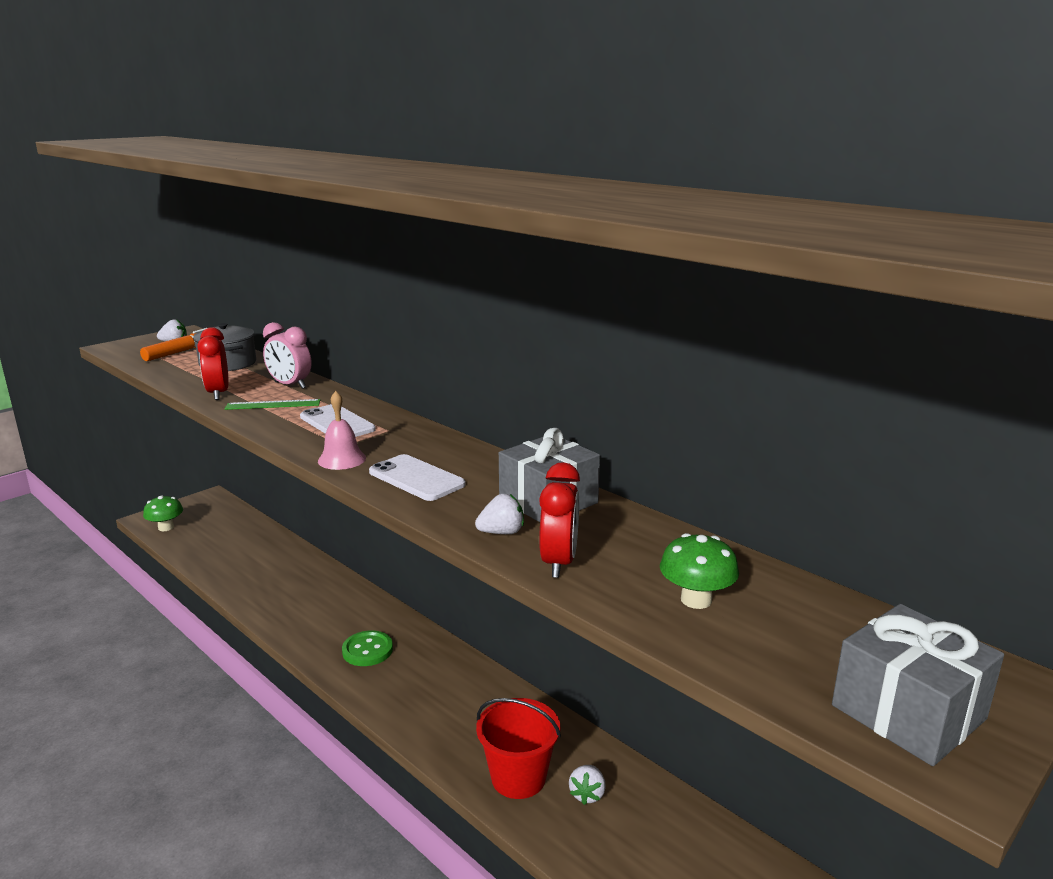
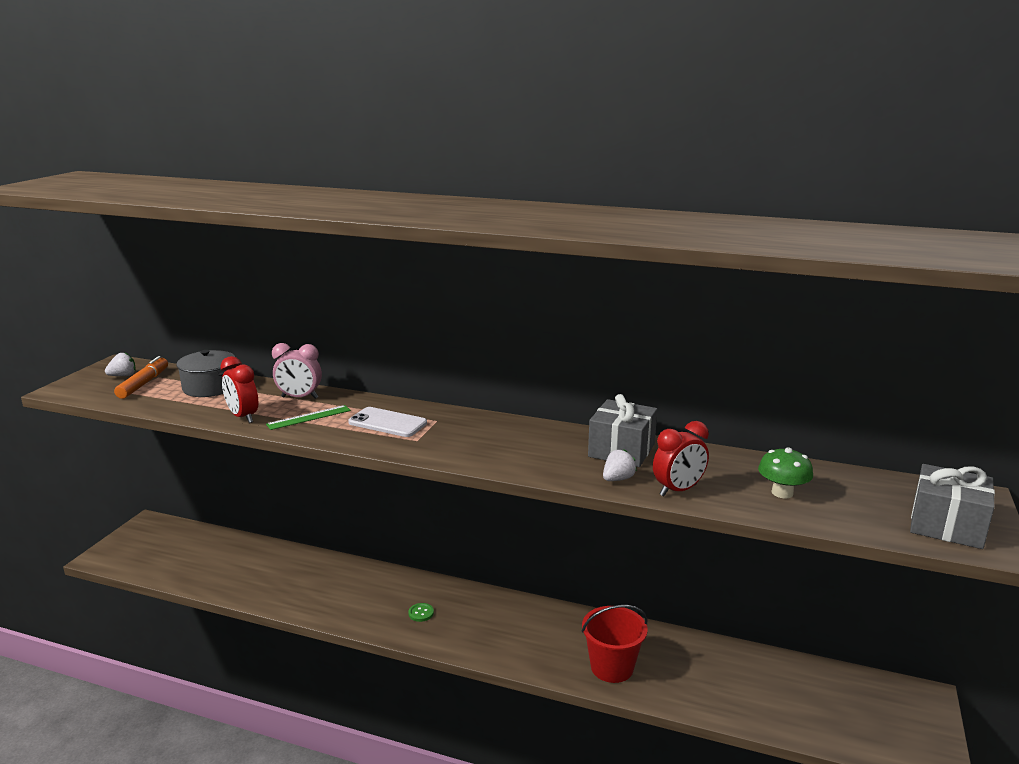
camera: 25 degrees left, 0 degrees up
(166, 527) = (128, 561): green mushroom -> none
(342, 459) = (432, 451): pink bell -> none
(367, 650) = (421, 613): green button -> green button, size x0.58
(416, 478) = (509, 454): white phone -> none
(559, 563) = (678, 490): red clock -> red clock turned 75 degrees clockwise
(587, 794) = (665, 662): white strawberry -> none

